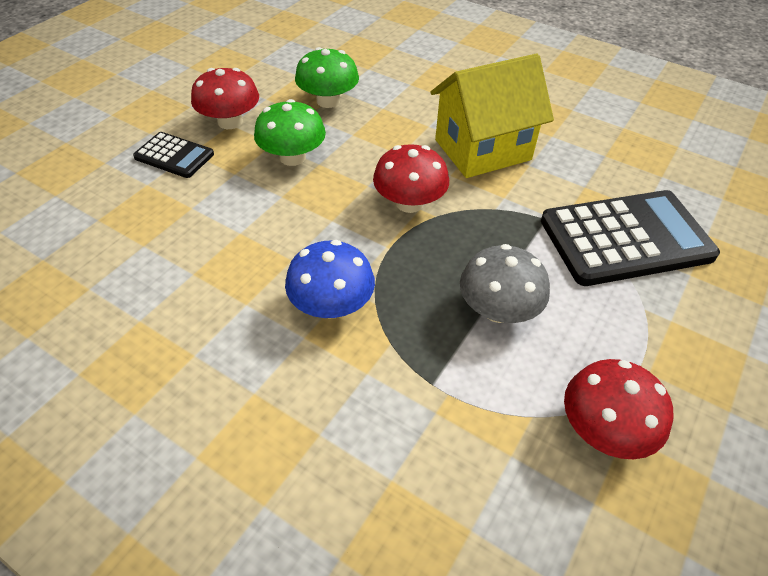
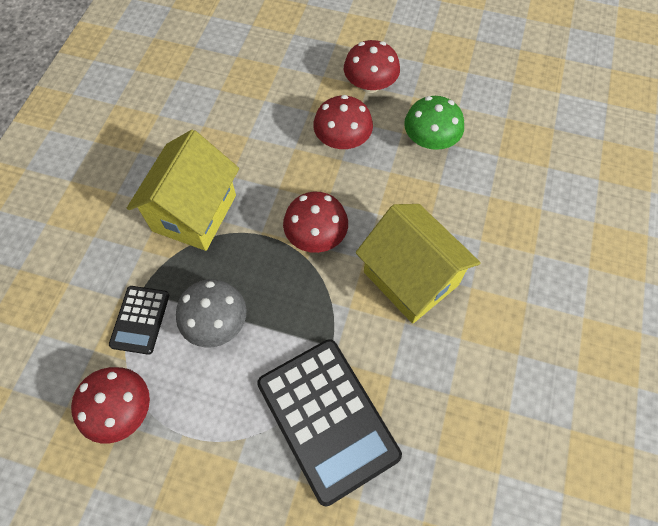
camera: 75 degrees right, 15 degrees up
(174, 156) = (315, 68): black calculator -> black calculator (140, 320)
(292, 157) = (342, 140): green mushroom -> red mushroom
(331, 305) = (194, 213): blue mushroom -> yellow house

